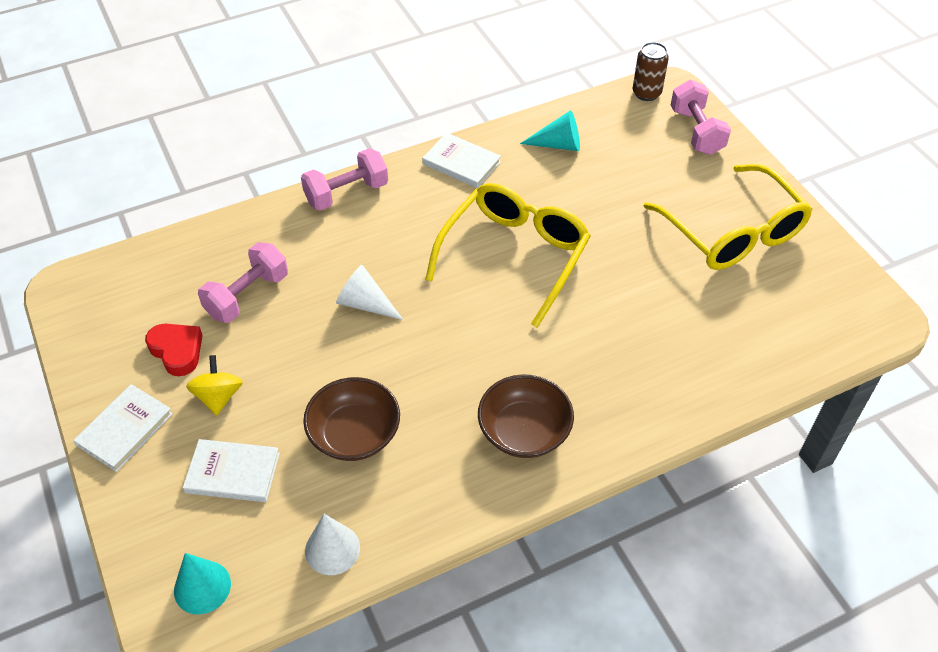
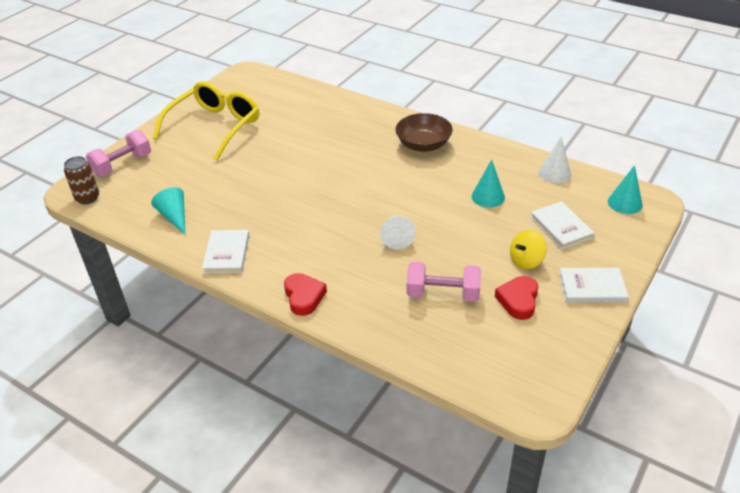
camera: 120 degrees left, 10 degrees down
(346, 193) = (304, 297): pink dumbbell -> red heart
(354, 434) = (488, 196): brown bowl -> turquoise cone
(514, 256) = (301, 194): yellow glasses -> none

